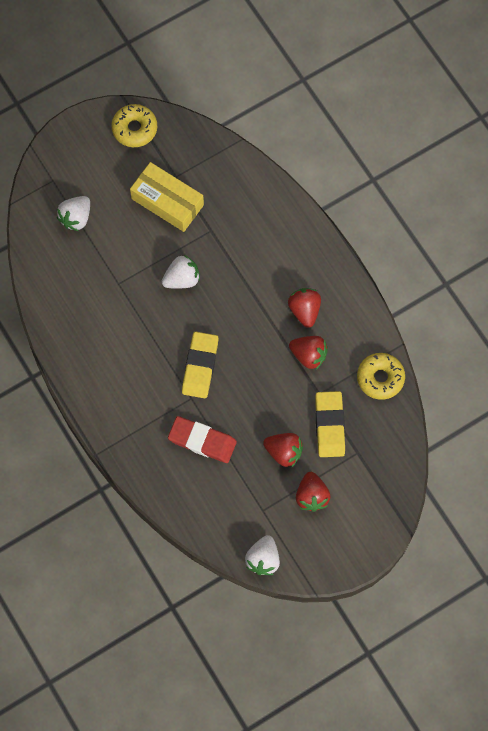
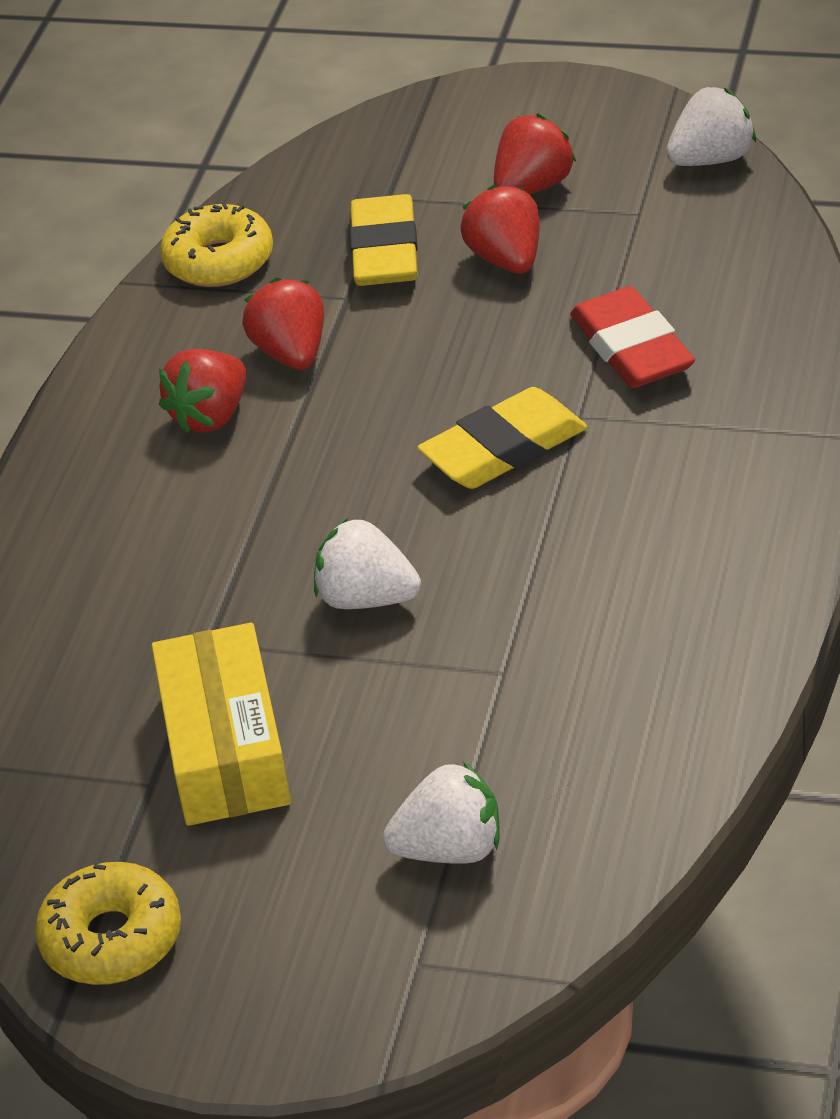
camera: 130 degrees left, 30 degrees down
(329, 425) = (385, 250): yellow eraser -> yellow eraser turned 45 degrees counterclockwise

